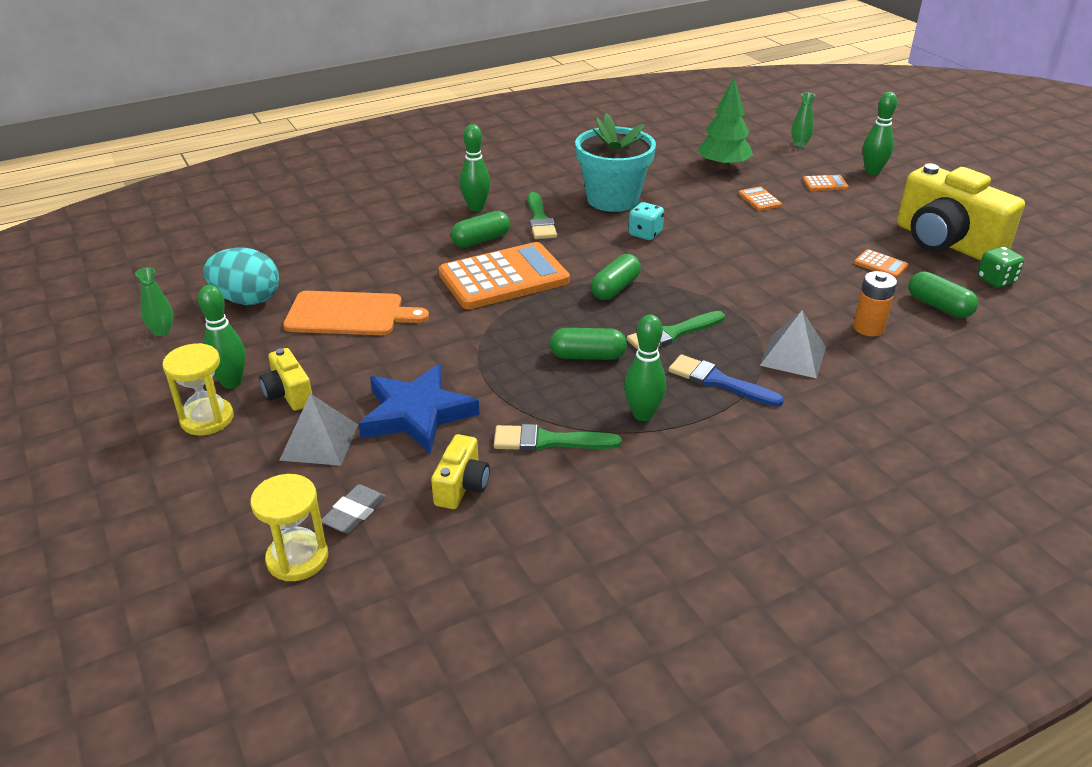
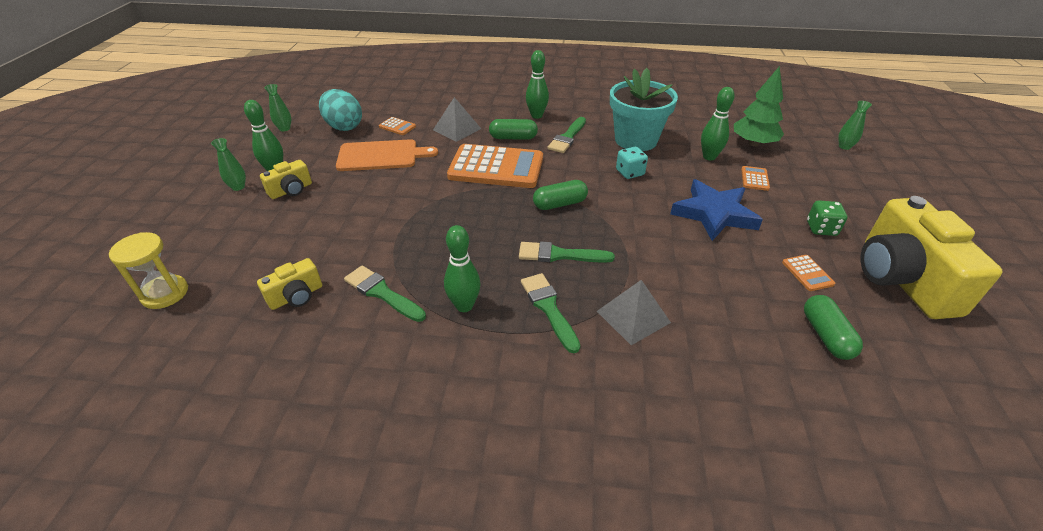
camera: 35 degrees right, 5 degrees up
(207, 419) = (238, 187): yellow hourglass -> green vase
(288, 394) = (291, 190): yellow camera -> yellow camera turned 135 degrees counterclockwise
(319, 442) = (267, 227): grey pyramid -> grey pyramid (457, 129)
(349, 314) = (381, 156): orange cutting board -> orange cutting board turned 45 degrees counterclockwise
(354, 512) = (225, 281): grey eraser -> none
(417, 414) = (335, 235): blue star -> blue star (714, 214)
(588, 356) = (481, 244): green capsule -> none
(718, 381) = (548, 308): blue brush -> green brush
(825, 184) = (831, 186): orange calculator -> orange calculator (397, 126)
(868, 328) = (730, 324): orange battery -> none
(872, 171) = (892, 190): green bowling pin -> green bowling pin (709, 157)
(996, 280) = (920, 338): green dice -> green dice (821, 229)

